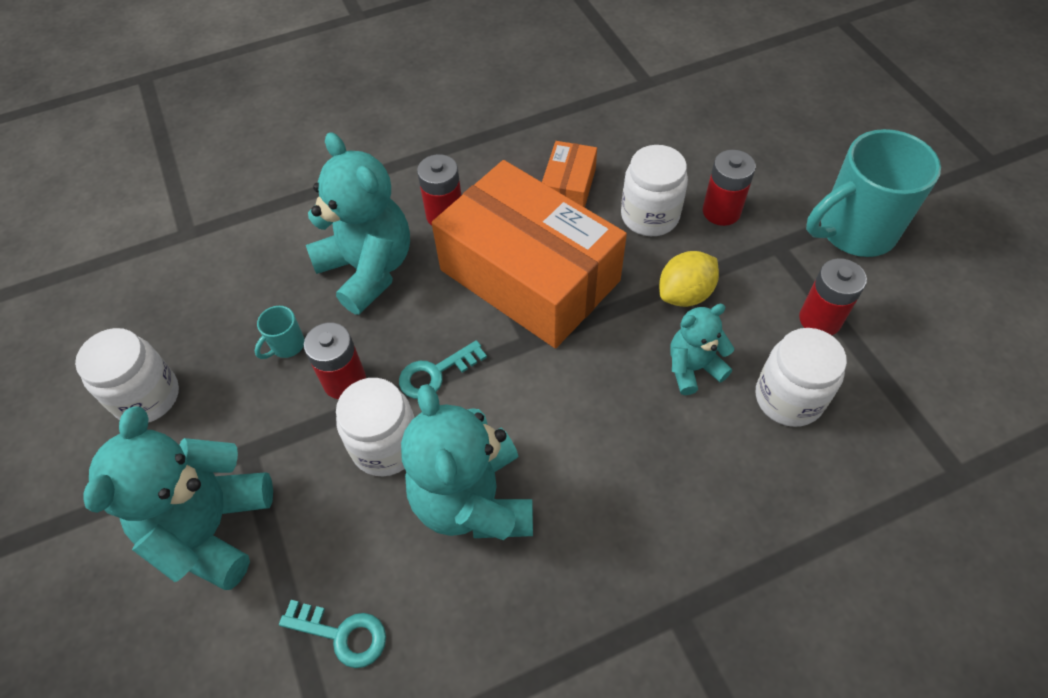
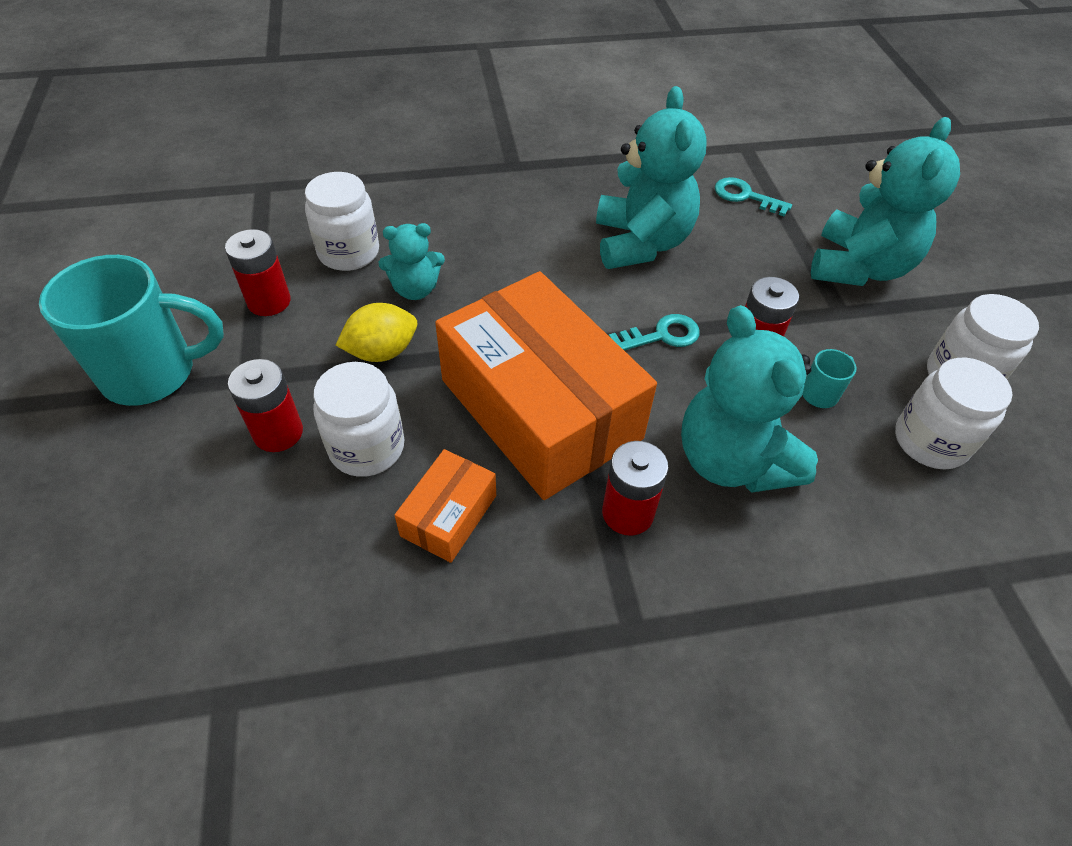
camera: 170 degrees left, 5 degrees down
(386, 446) = (713, 290): white jar -> white jar (930, 441)

